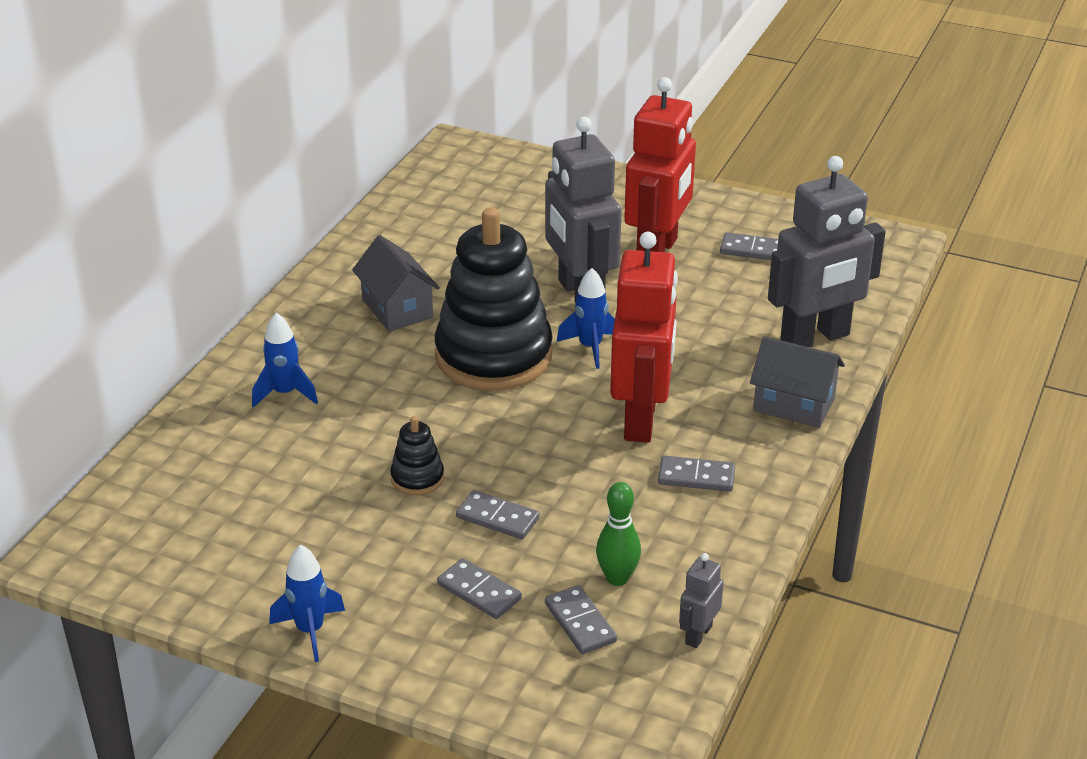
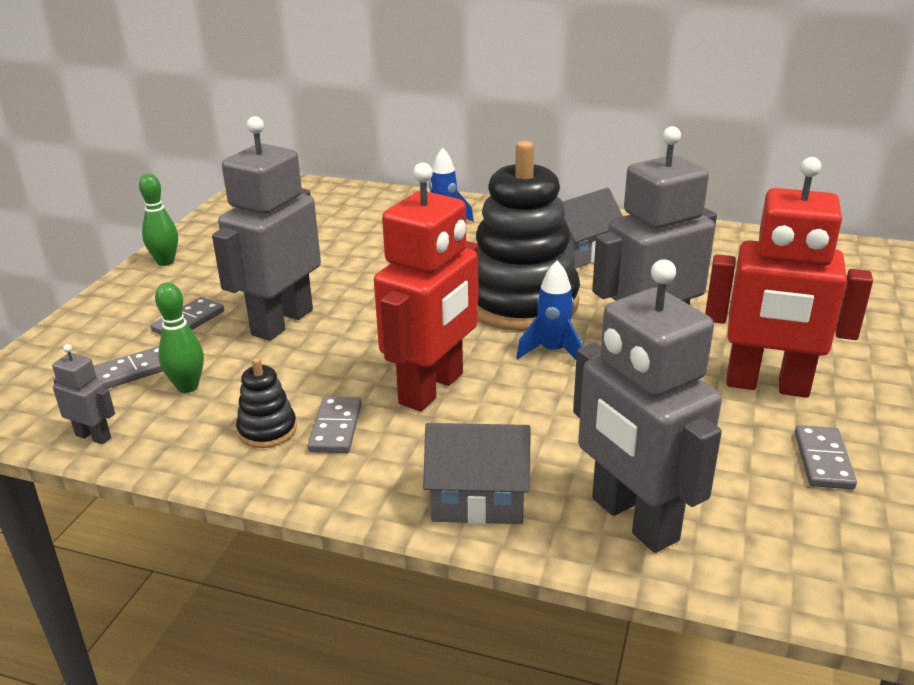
camera: 85 degrees right, 5 degrees down
(310, 631) = (165, 262): blue rocket -> green bowling pin
(417, 478) = (337, 283): black stacking toy -> black stacking toy (267, 430)
(497, 518) = (281, 322): grey domino -> grey robot
(641, 420) = (432, 389): red robot -> red robot turned 60 degrees counterclockwise
(794, 404) = (478, 499): grey house -> grey house turned 75 degrees clockwise

